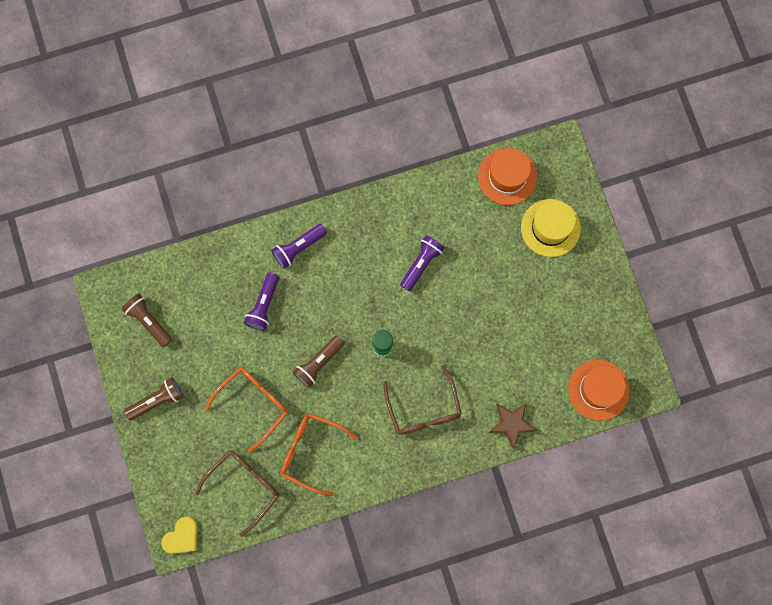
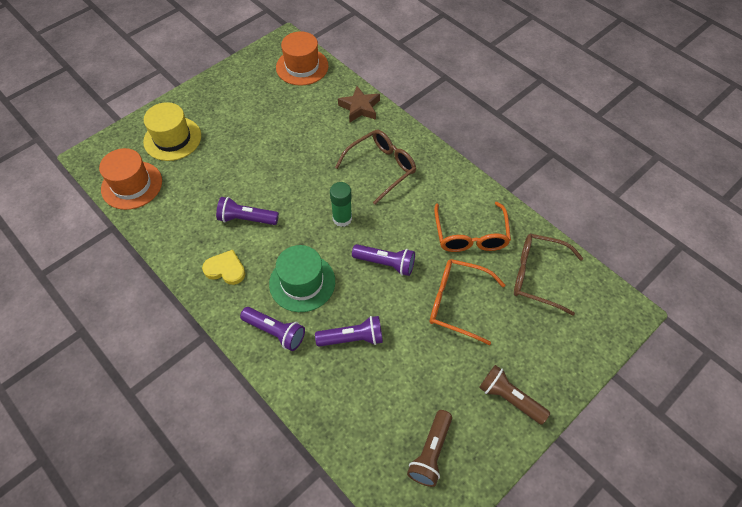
camera: 115 degrees left, 20 degrees down
(182, 537) = (619, 309): yellow heart -> yellow heart (225, 269)
(318, 363) = (385, 263): brown flashlight -> purple flashlight
(333, 286) = (302, 282): none -> green hat

